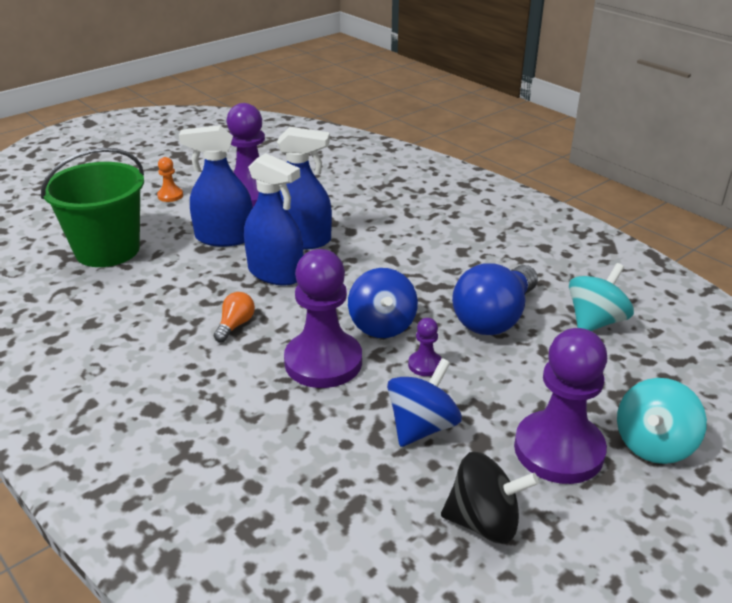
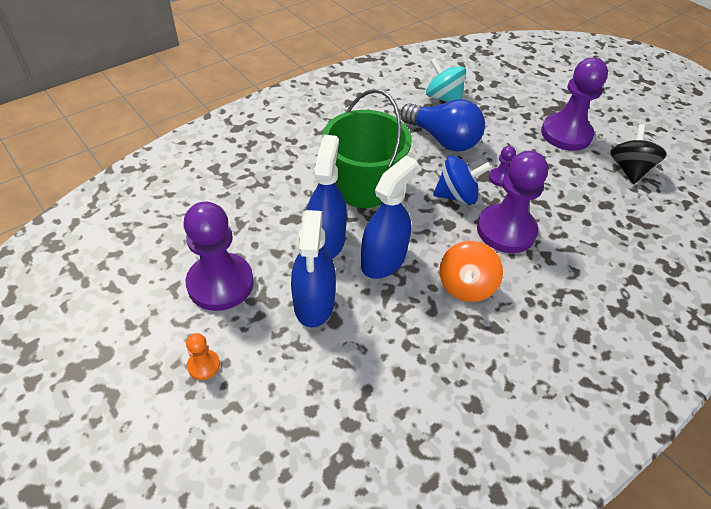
camera: 90 degrees left, 15 degrees up
(107, 250) = (331, 416): green bucket -> green bucket (363, 188)
(235, 325) = (466, 286): orange light bulb -> orange spinning top
(422, 427) = (562, 185): blue spinning top -> none
(653, 444) = (552, 101): turquoise spinning top -> none

